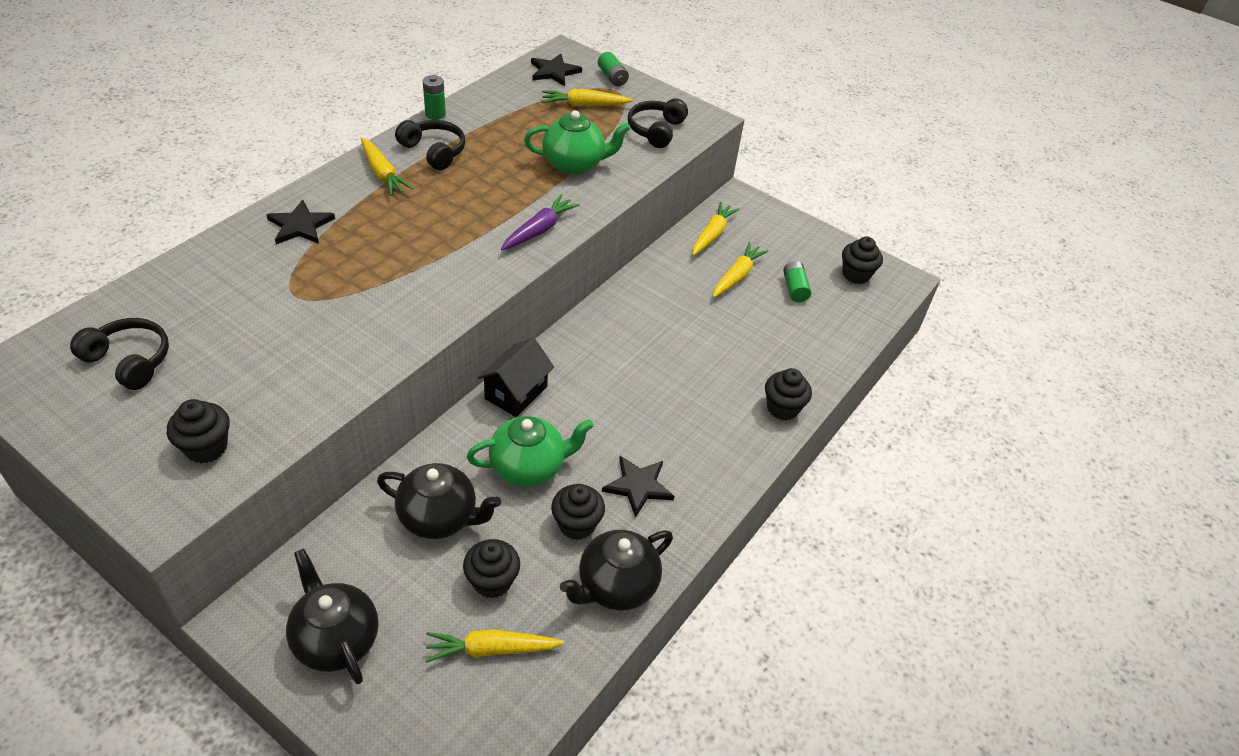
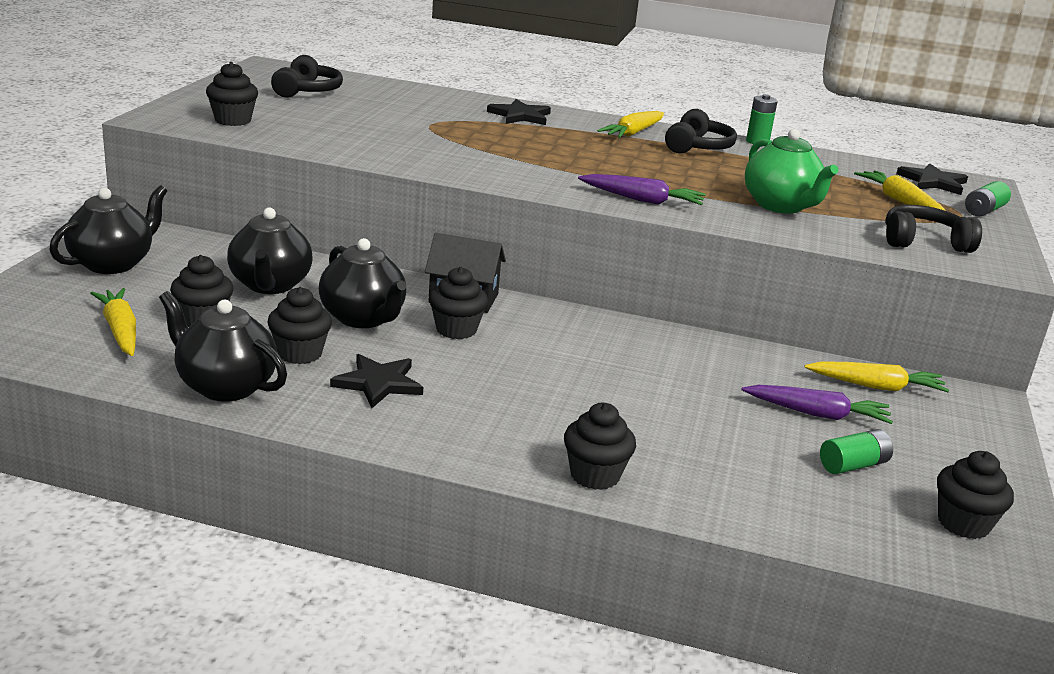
camera: 70 degrees right, 20 degrees down
(529, 467) = (363, 318): green teapot -> black teapot
(568, 414) = (456, 330): none -> black cupcake
(737, 276) = (817, 414): yellow carrot -> purple carrot

